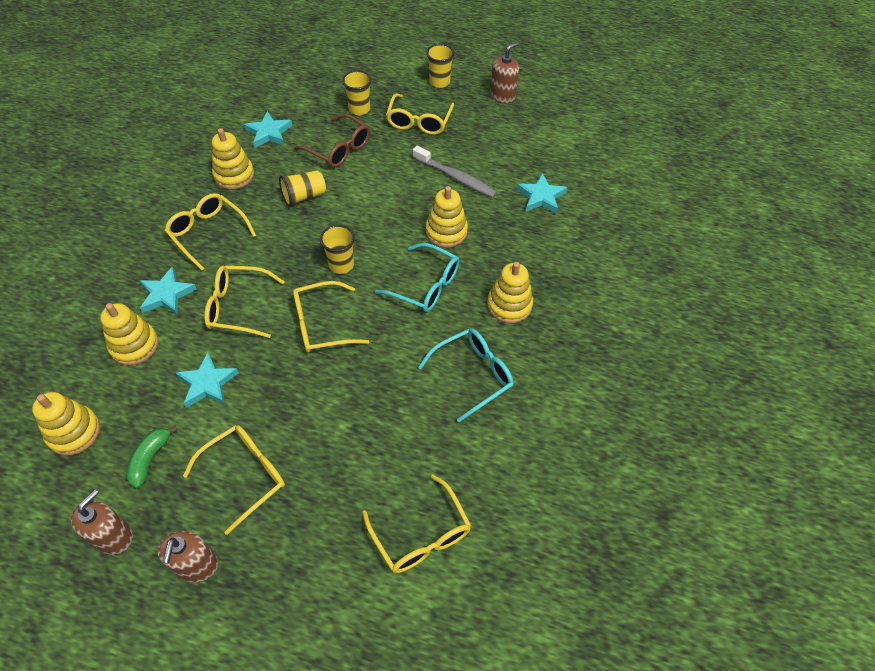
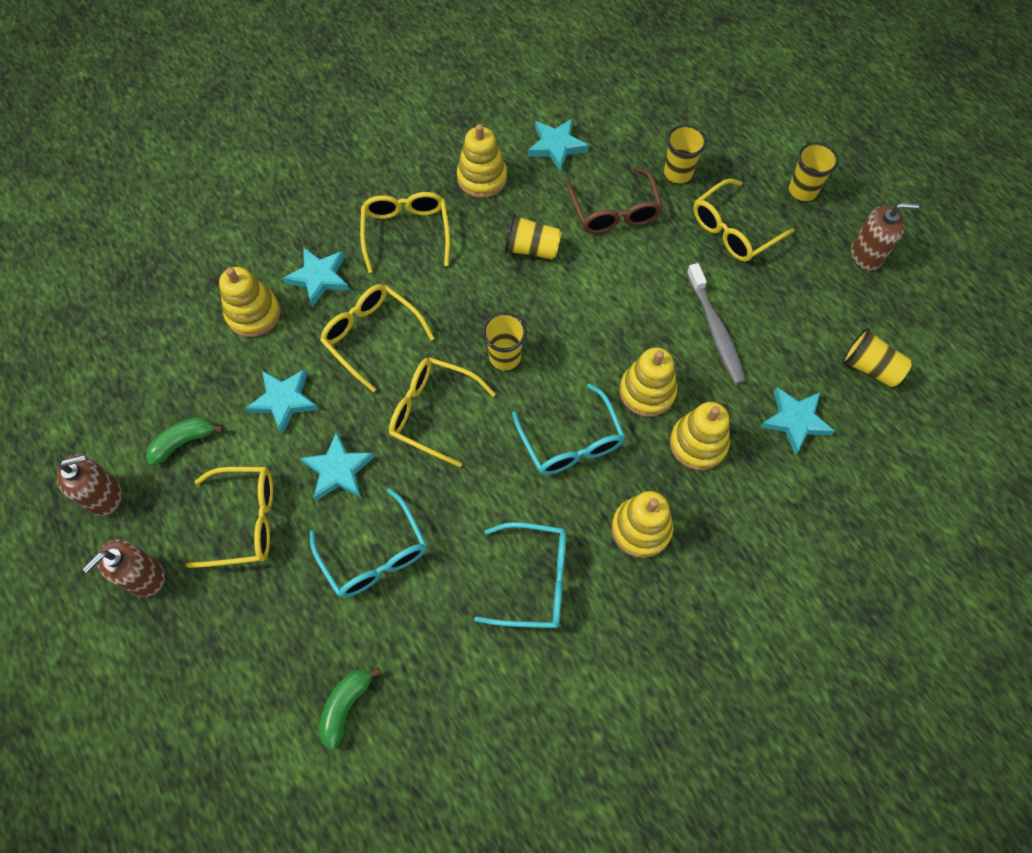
camera: 40 degrees right, 10 degrees up
(74, 432) = (145, 368): yellow stacking toy -> yellow stacking toy (698, 443)
(286, 399) = (338, 470): none -> turquoise star
(357, 431) = (374, 554): none -> turquoise glasses
(420, 534) = (346, 706): yellow glasses -> green banana
(555, 148) = (870, 367): none -> yellow cup

